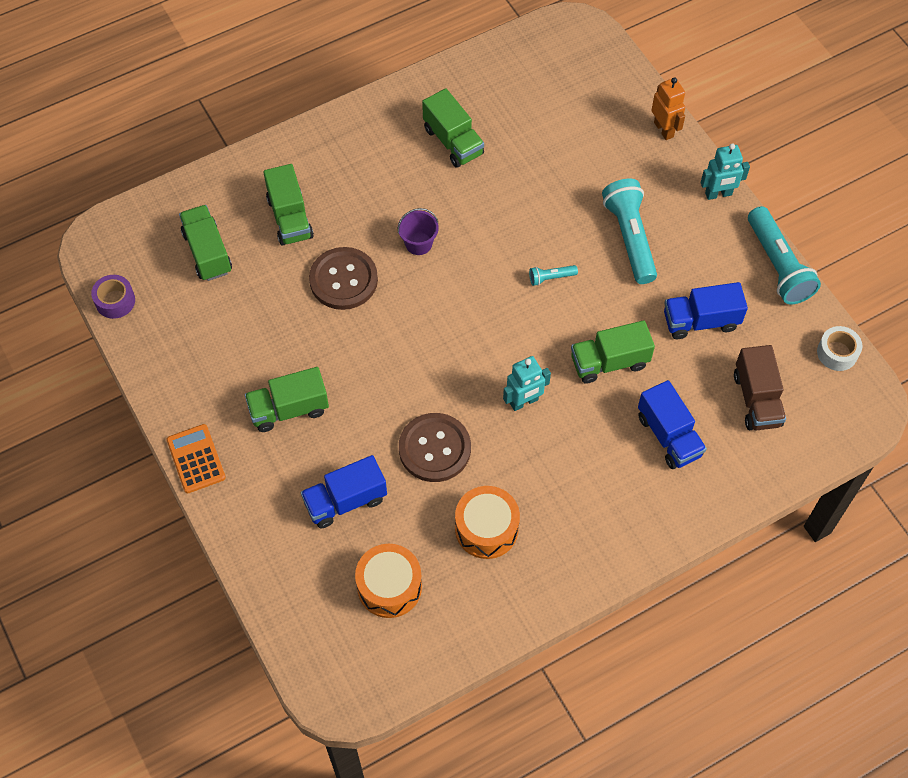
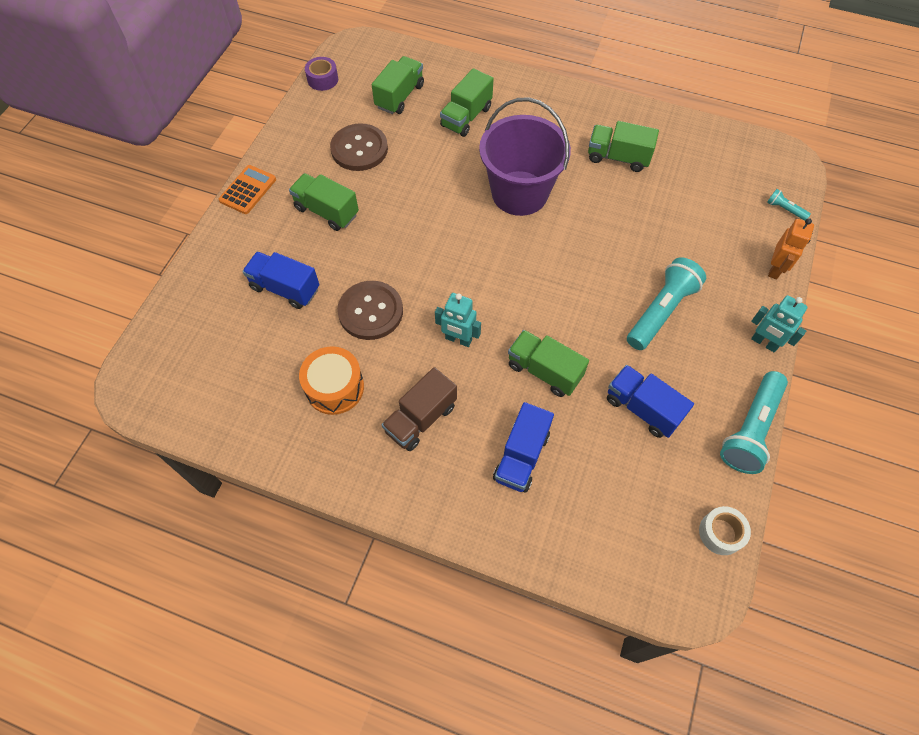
camera: 50 degrees right, 0 degrees up
(343, 280) = (450, 173): brown button -> brown button (359, 149)
(389, 586) = (240, 359): orange drum -> none
(418, 243) = (519, 193): purple bucket -> purple bucket, size x2.39
(453, 141) = (618, 157): green truck -> green truck turned 90 degrees clockwise
(551, 278) = (574, 286): turquoise flashlight -> turquoise flashlight (784, 209)
(757, 399) = (615, 500): brown truck -> brown truck (421, 419)

